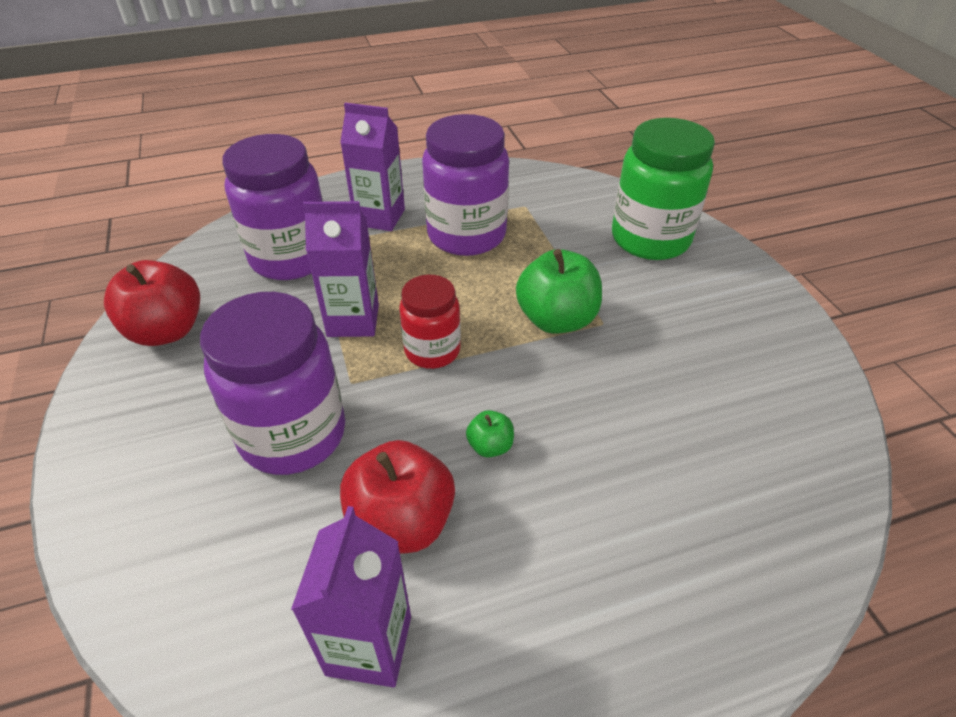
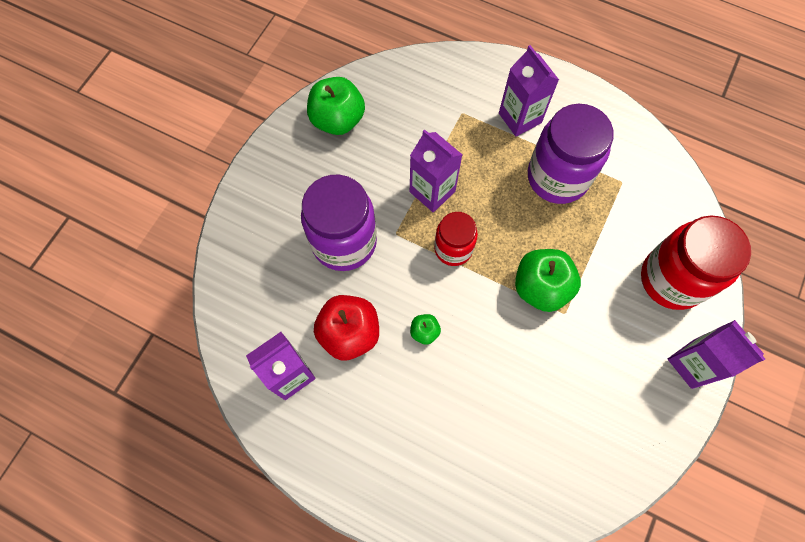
camera: 45 degrees right, 25 degrees up
(167, 331) = (337, 120): red apple -> green apple
(291, 258) = (440, 113): purple jar -> none
(650, 239) = (672, 279): green jar -> red jar
(746, 281) = (692, 364): none -> purple carton

